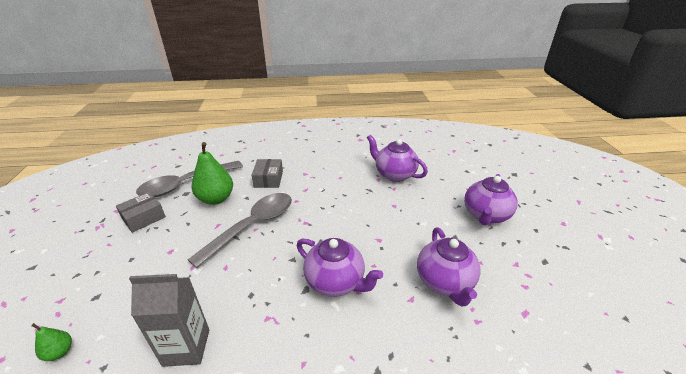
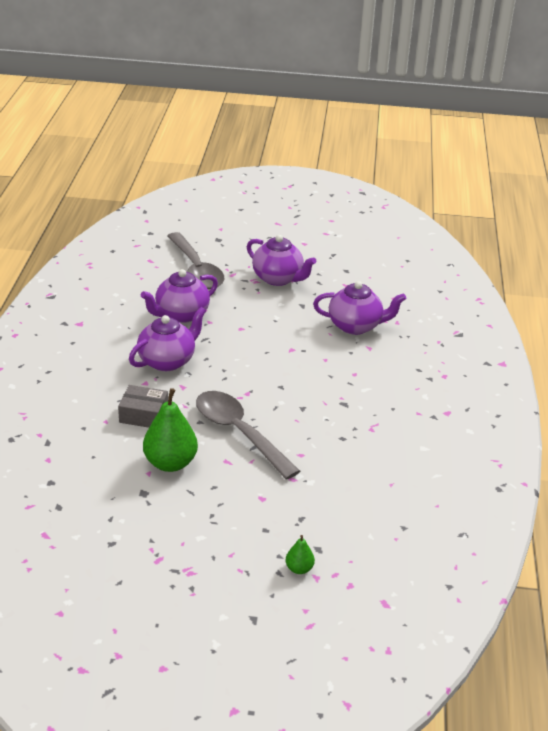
camera: 80 degrees left, 0 degrees up
(59, 352) = (383, 560): green pear -> green pear (299, 568)
(144, 218) = (187, 528): grey box -> none
(186, 184) = (120, 494): grey spoon -> grey spoon (196, 269)
(186, 347) = (392, 477): grey carton -> none
(336, 282) = (340, 384): purple teapot -> purple teapot (167, 361)

